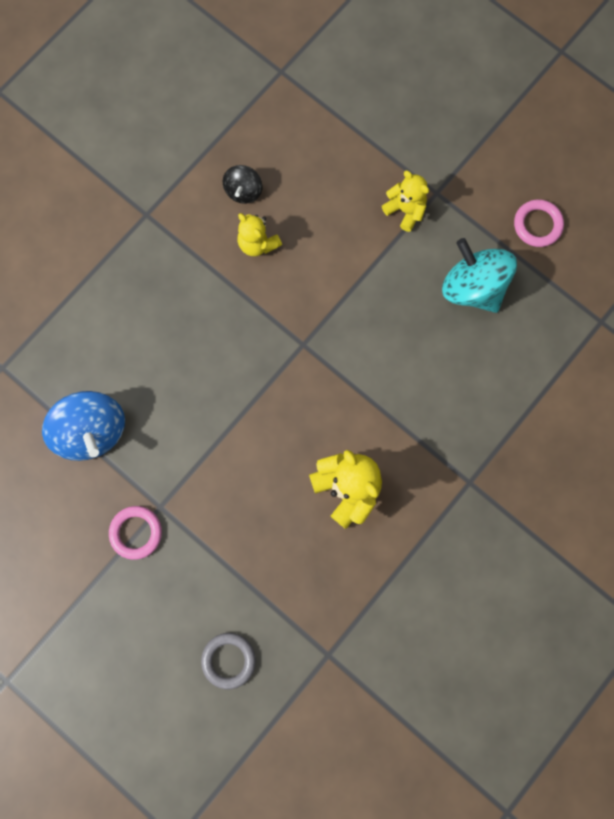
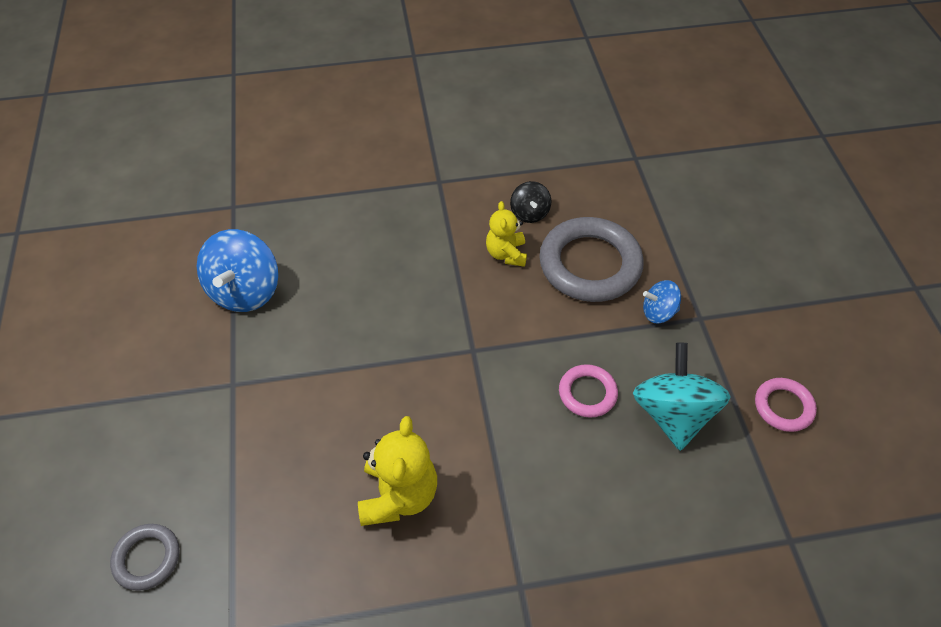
camera: 40 degrees right, 25 degrees down
(136, 532) = (194, 388): pink ring -> pink ring (587, 393)
(243, 191) = (529, 213): black spinning top -> black spinning top turned 60 degrees counterclockwise
(326, 205) = (590, 264): none -> grey ring
(405, 210) = (658, 312): yellow teddy bear -> blue spinning top

